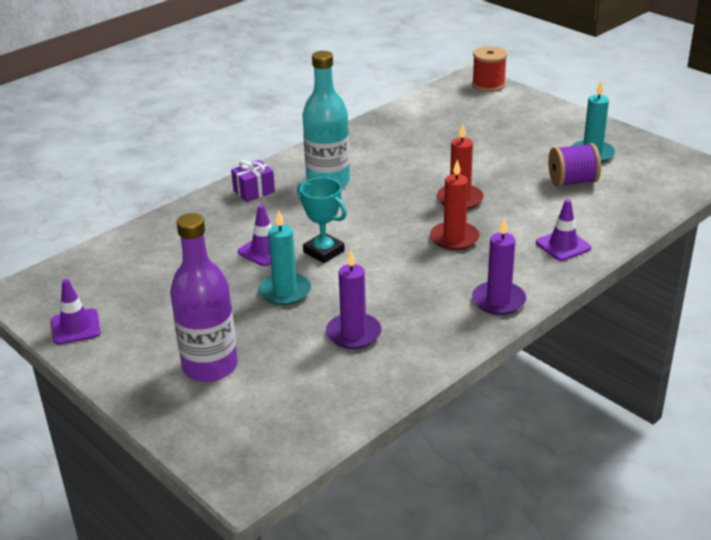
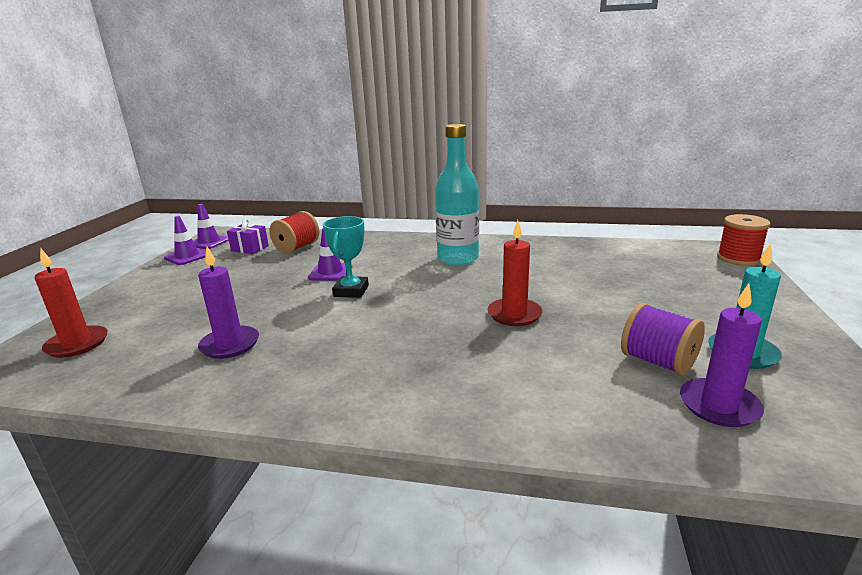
camera: 55 degrees right, 10 degrees down
(163, 252) = (297, 247): none -> red spool
(210, 366) = (153, 307): purple bottle -> none
(254, 191) = (408, 244): purple gift -> purple gift (250, 248)
(285, 291) = (277, 297): turquoise candle -> none
(454, 238) = (441, 336): red candle -> red candle (77, 344)
(498, 301) = (347, 402): purple candle -> purple candle (719, 406)
(563, 245) = (511, 405): purple traffic cone -> purple traffic cone (209, 242)

